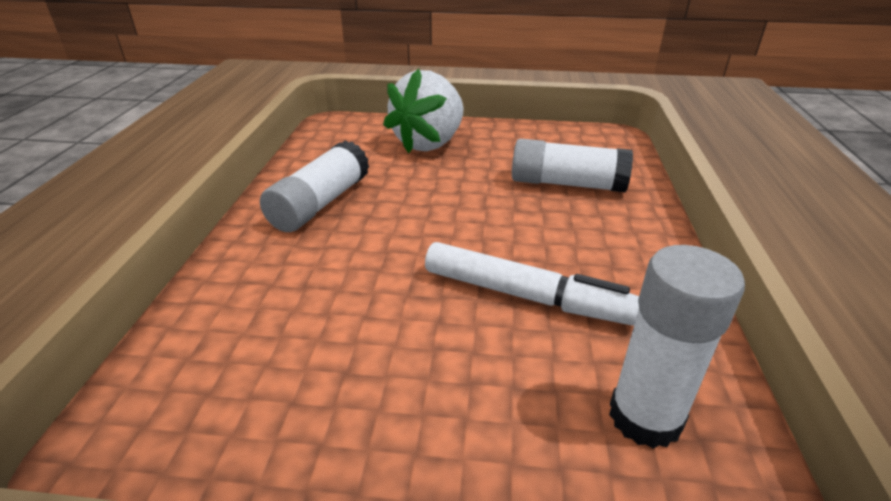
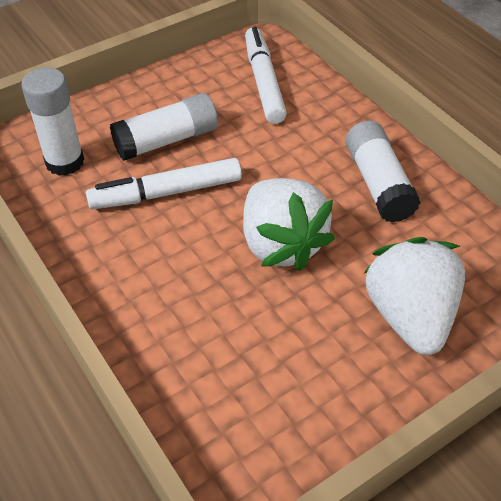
camera: 140 degrees right, 15 degrees up
(231, 369) = (264, 82): none -> white marker
(461, 206) = (281, 244): none -> white strawberry
(567, 184) = (223, 333): white glue stick -> white glue stick (166, 140)

